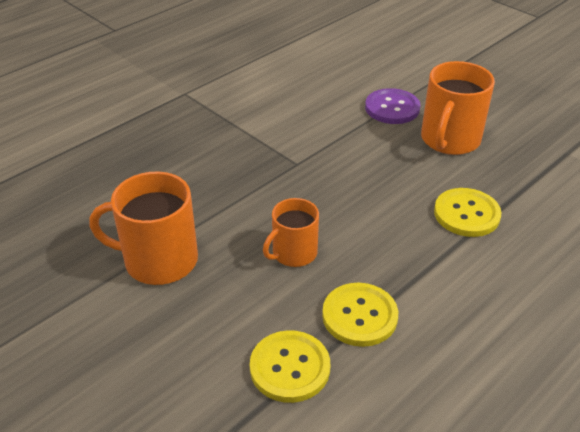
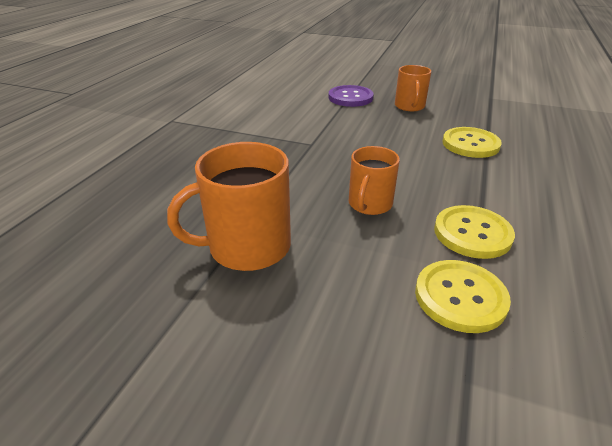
camera: 25 degrees left, 5 degrees down
(449, 139) = (409, 106): orange mug -> orange mug, size x0.63

